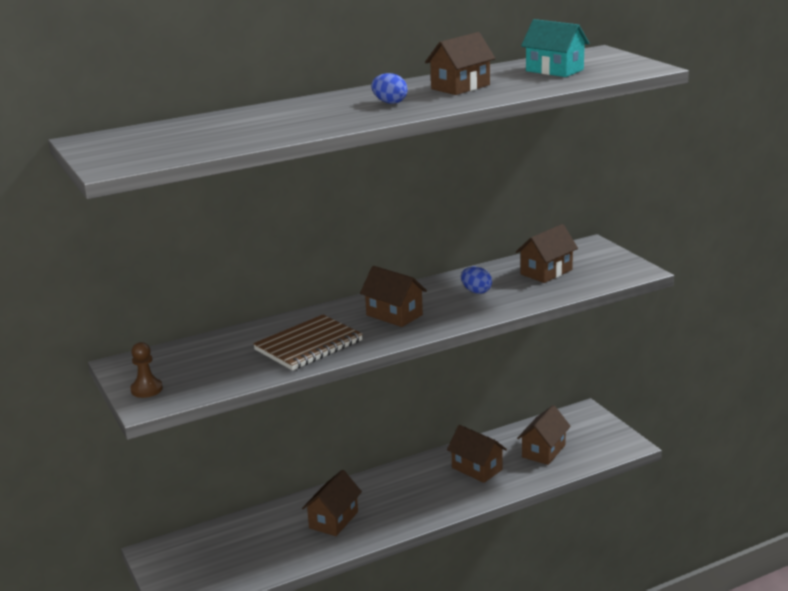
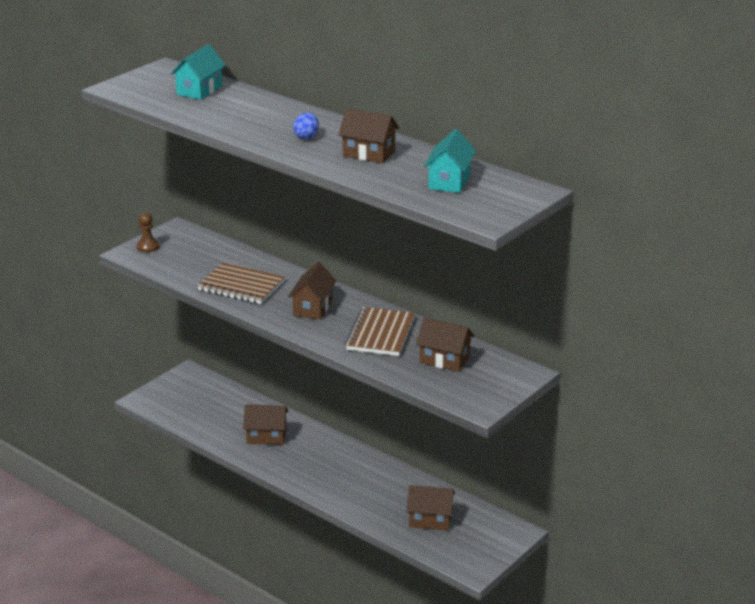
camera: 65 degrees right, 5 degrees up
(189, 131) = (199, 90): none -> turquoise house
(476, 291) = (380, 334): blue egg -> brown notebook
(477, 469) = (379, 489): brown house -> none

